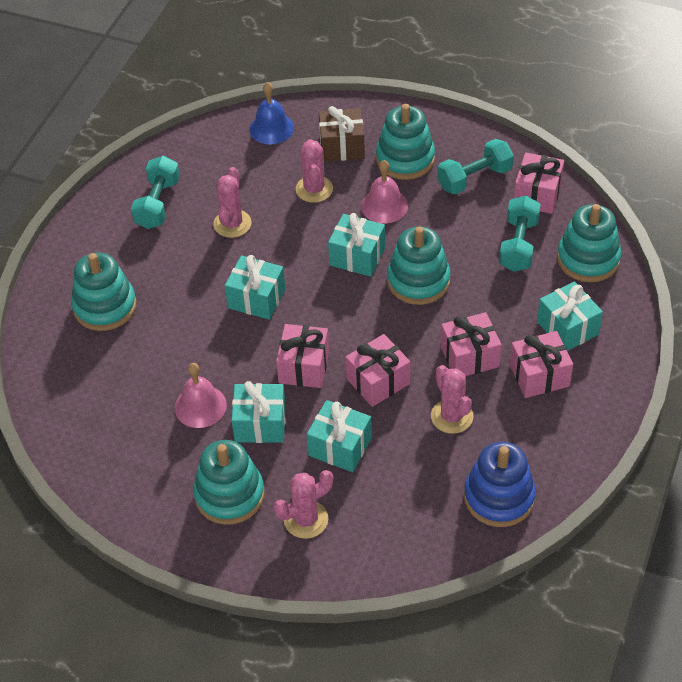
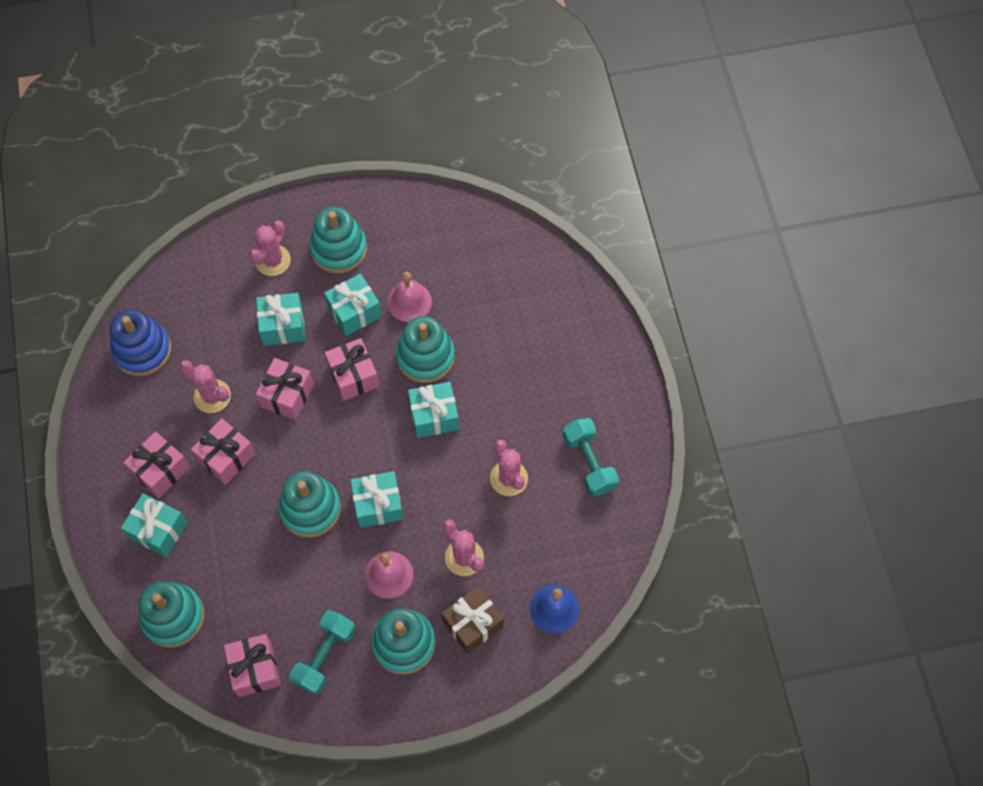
camera: 145 degrees right, 15 degrees up
(105, 307) = (549, 342): turquoise stacking toy -> turquoise stacking toy (425, 357)
(519, 245) = (243, 597): turquoise dumbbell -> none

